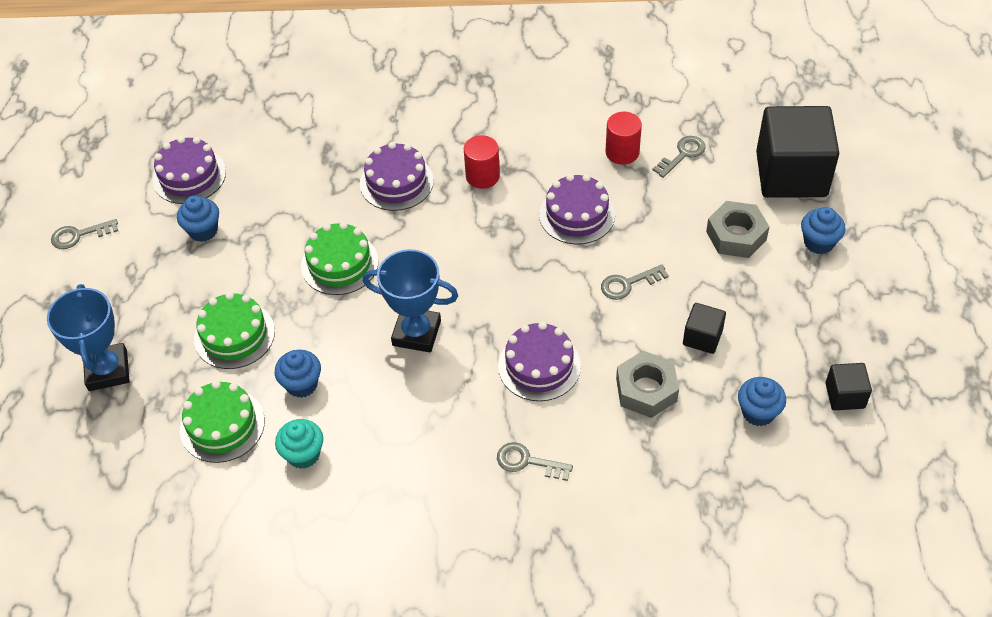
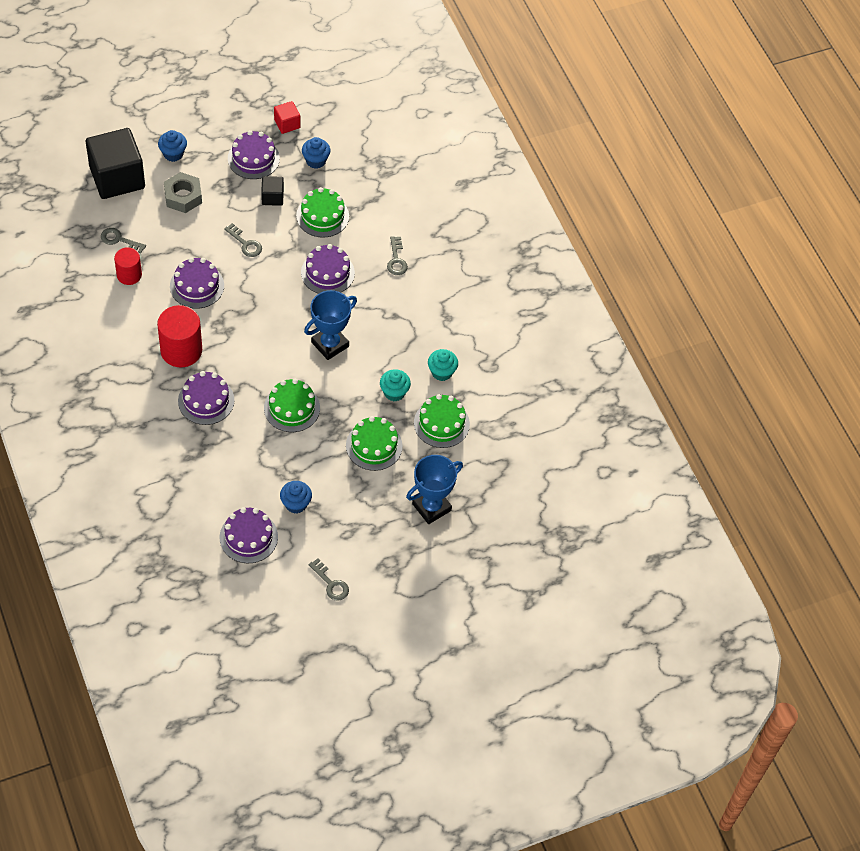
camera: 120 degrees left, 5 degrees up
(302, 384) = (394, 392): blue cupcake -> turquoise cupcake
(416, 333) = (330, 344): blue trophy -> blue trophy turned 60 degrees clockwise
(482, 176) = (181, 350): red cylinder -> red cylinder, size x1.63
(646, 390) = (322, 216): grey nut -> green cake
(784, 334) = (253, 158): none -> purple cake
(845, 395) = (287, 124): black cube -> red cube

